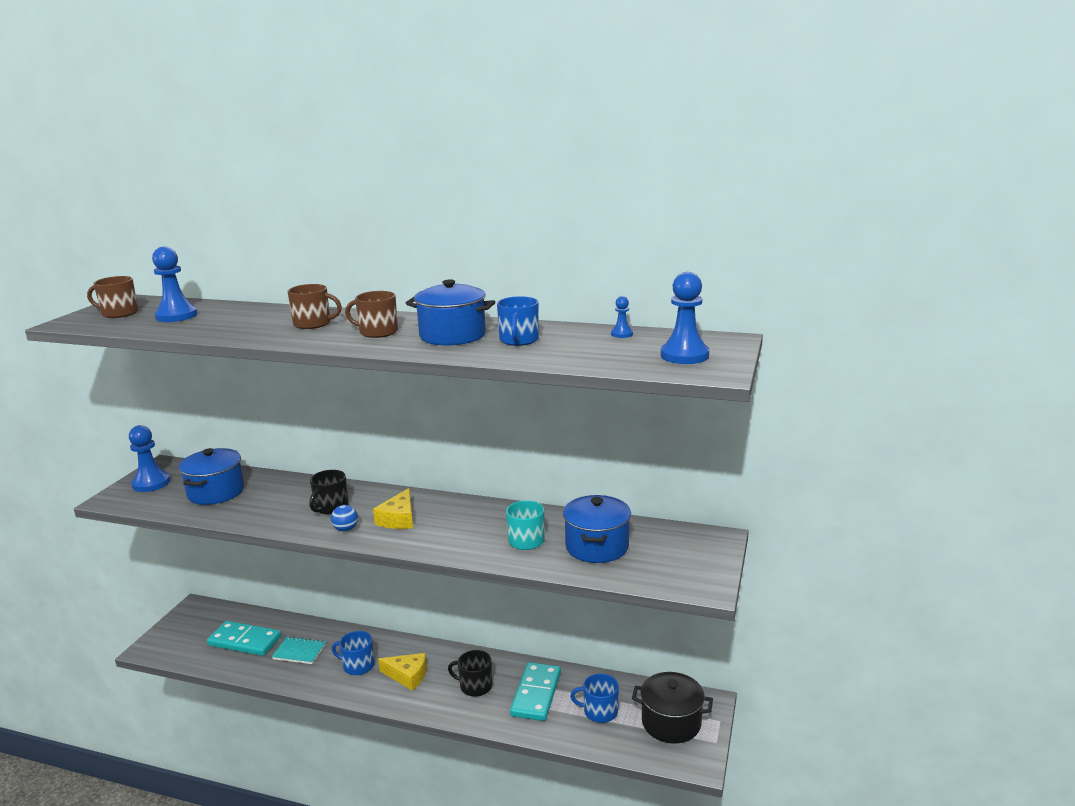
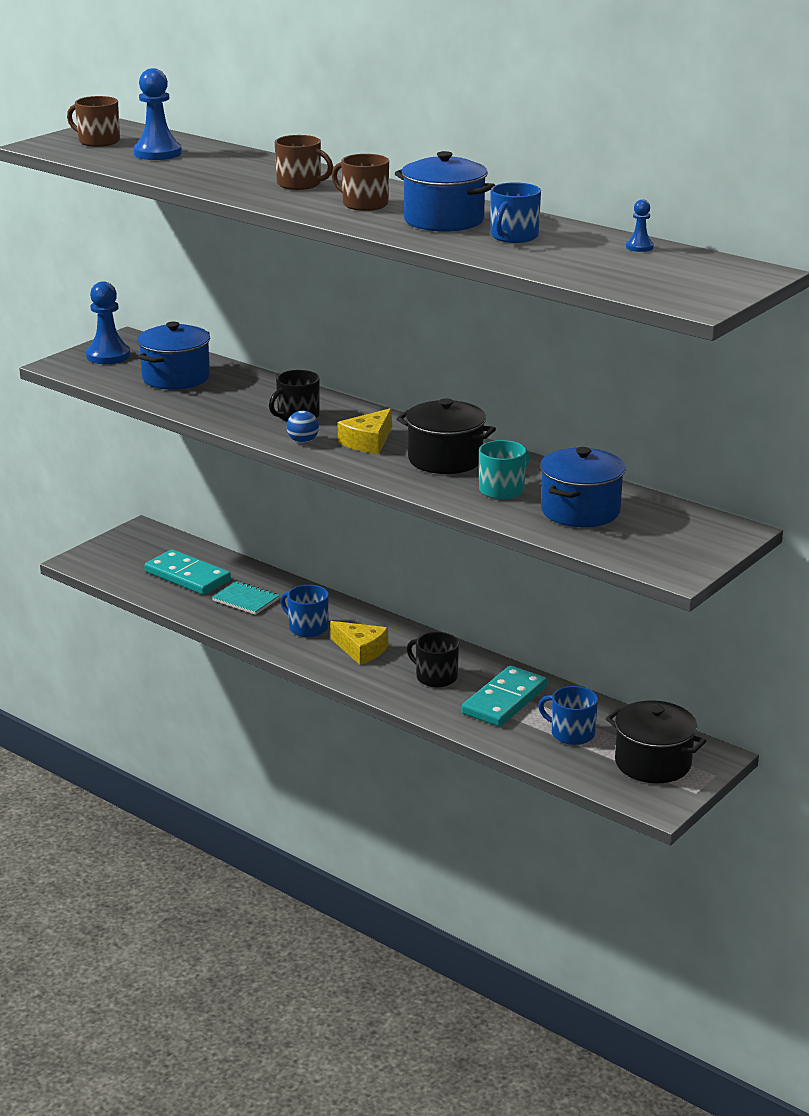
camera: 20 degrees right, 5 degrees up
(467, 522) = (445, 459): none -> black pot
(684, 355) = (683, 281): blue pawn -> none

